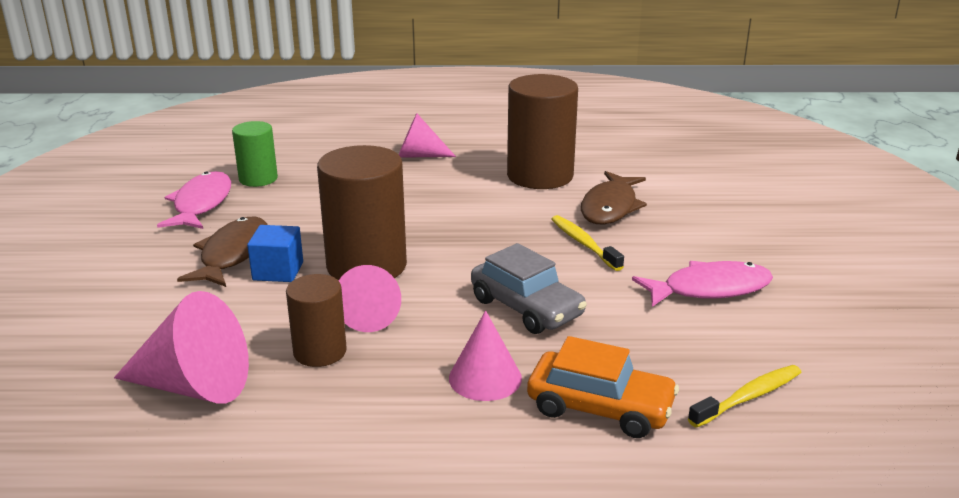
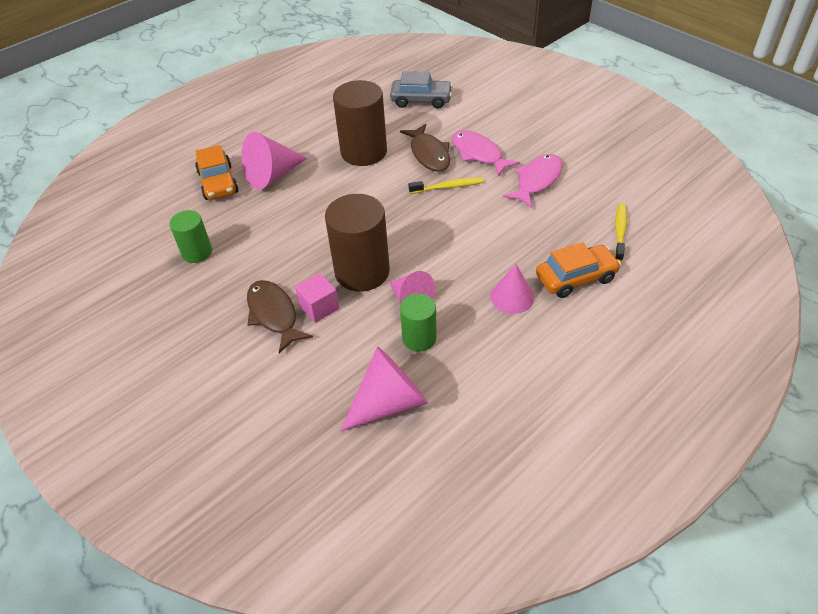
camera: 40 degrees left, 20 degrees up
(201, 204) = (191, 293): pink fish -> pink fish (478, 154)
(278, 271) = (319, 307): blue cube -> pink cube
(320, 352) = (419, 338): brown cylinder -> green cylinder
(364, 140) = (218, 182): none -> orange car
(419, 155) = (272, 175): pink cone -> pink cone, size x1.52
(526, 307) = (475, 244): grey car -> grey car (421, 100)
(583, 243) = (448, 187): yellow toothbrush -> yellow toothbrush turned 150 degrees clockwise

